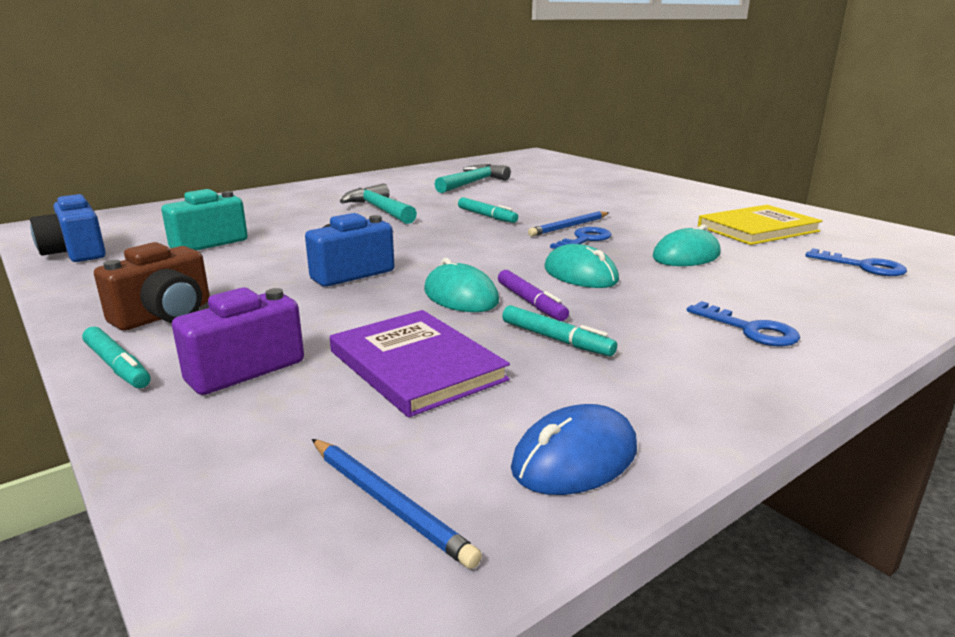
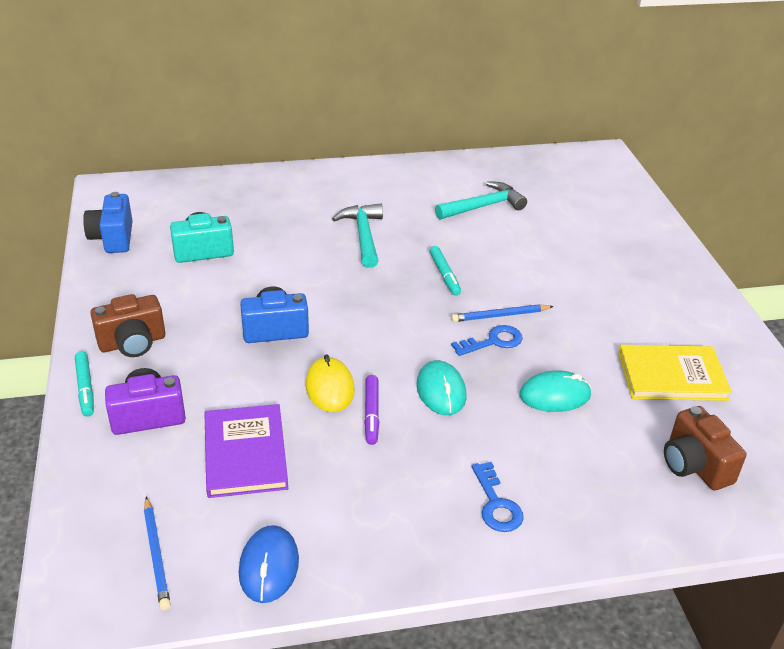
camera: 25 degrees right, 15 degrees up
(460, 296) = (329, 387): turquoise mouse -> yellow mouse
(556, 339) = (351, 461): turquoise marker -> none
(575, 458) = (269, 566): blue mouse -> blue mouse turned 75 degrees counterclockwise
(863, 266) = (694, 465): blue key -> brown camera

